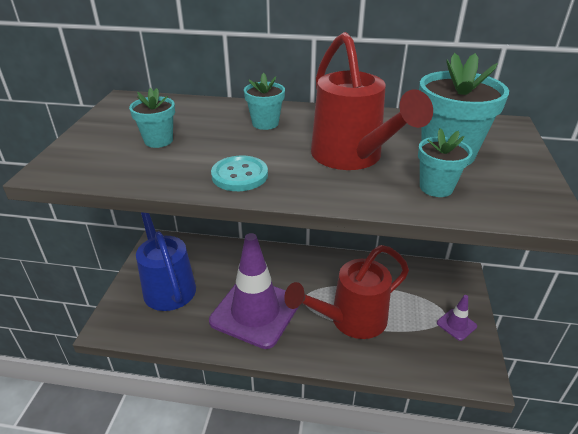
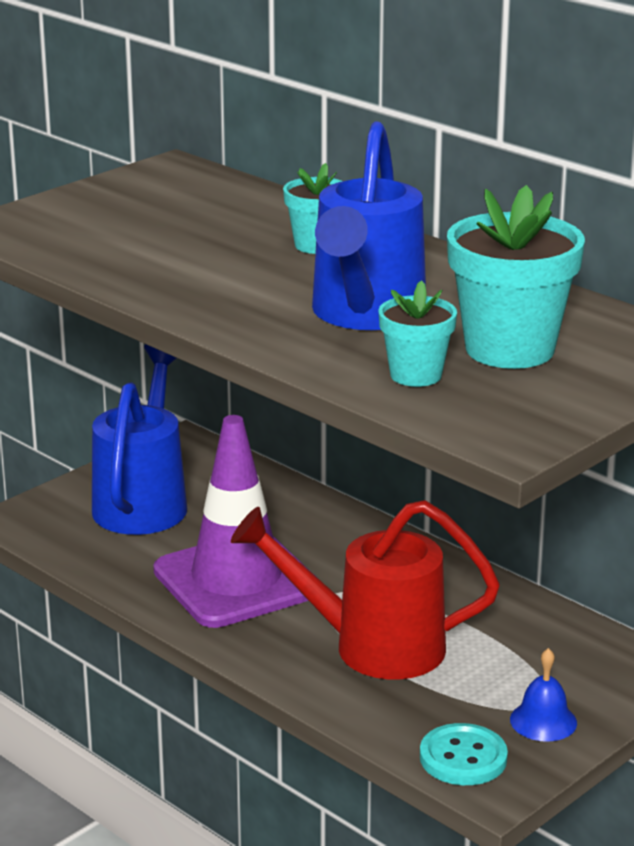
camera: 35 degrees right, 10 degrees down
(158, 140) = (148, 228): turquoise flower pot -> none
(239, 175) = (192, 291): turquoise button -> turquoise button (463, 758)
(352, 157) = (365, 315): red watering can -> blue watering can
(456, 324) = (543, 721): purple traffic cone -> blue bell

